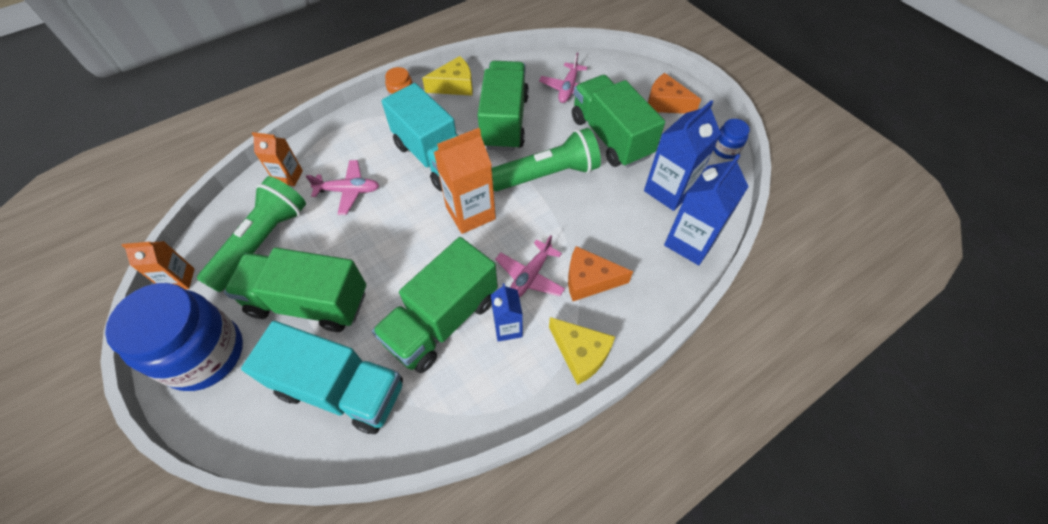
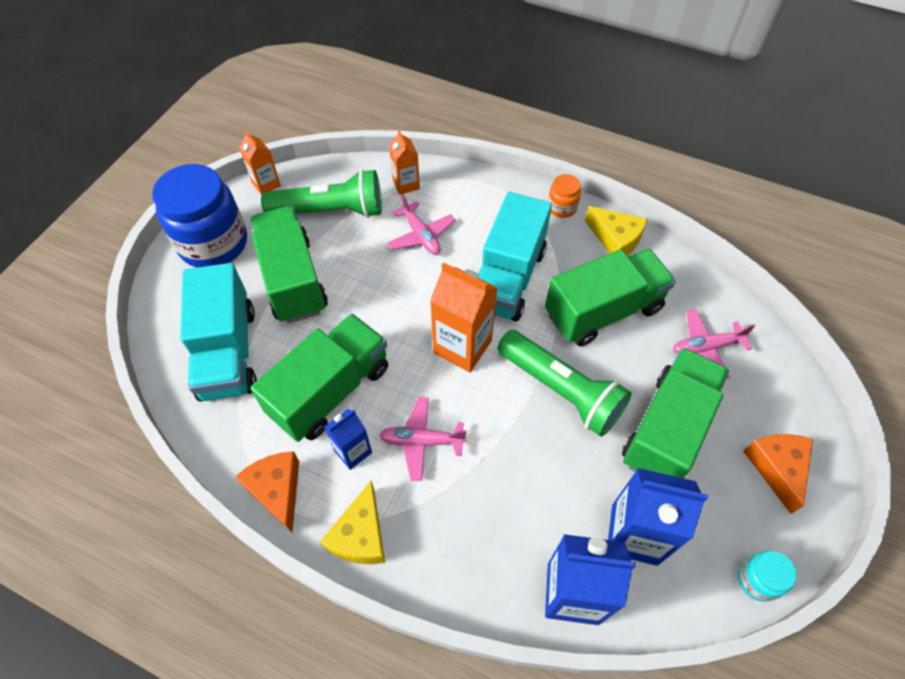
camera: 60 degrees right, 0 degrees up
(442, 320) = (330, 390): green truck -> green truck turned 120 degrees clockwise
(589, 280) = (452, 502): orange cheese -> orange cheese (277, 490)
(725, 150) = (757, 580): blue jar -> turquoise jar

